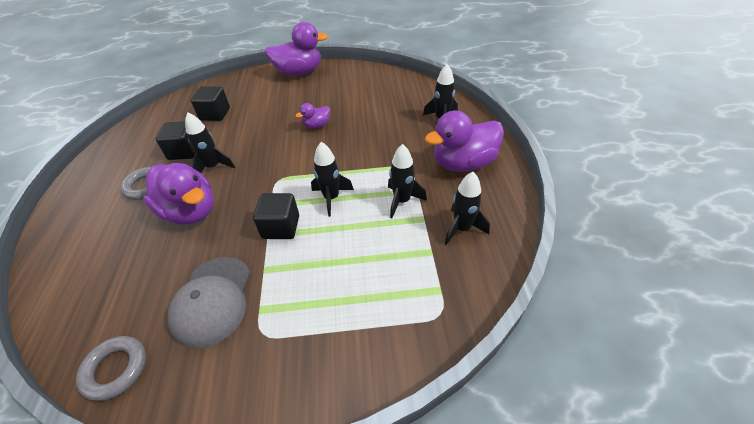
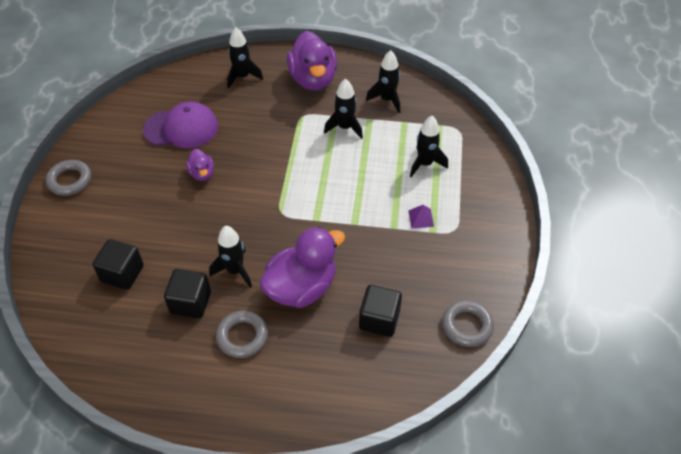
camera: 80 degrees left, 5 degrees up
(212, 300) = (416, 263): grey cap -> none
(279, 294) = (421, 218): none -> purple pyramid
(281, 227) = (348, 214): black cube -> black cube (379, 319)
(299, 72) = (70, 180): purple duck -> grey ring
(331, 198) = (323, 174): black rocket -> black rocket (425, 164)
(364, 103) = (181, 128): none -> purple cap

